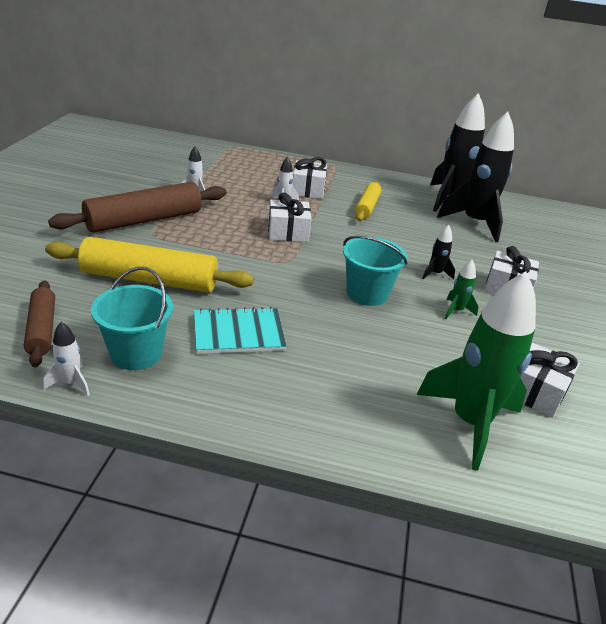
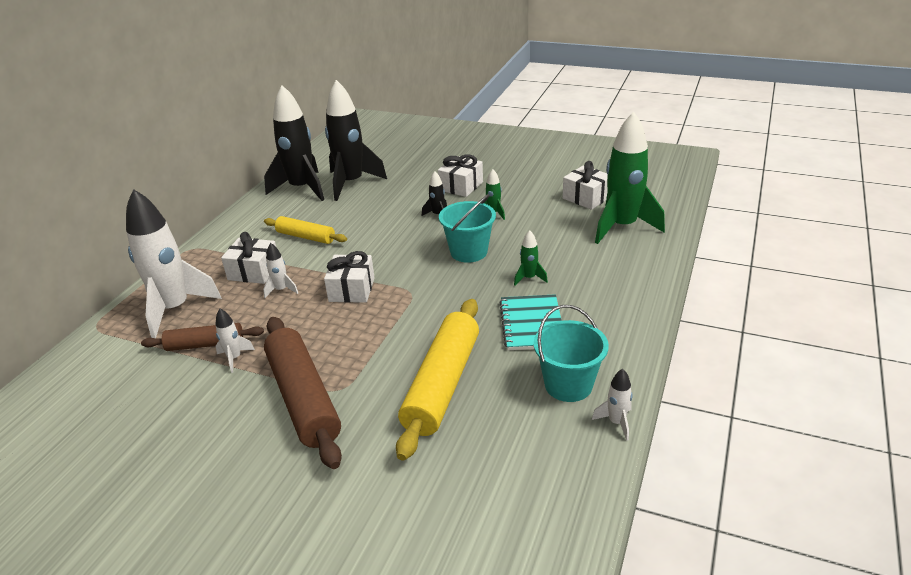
camera: 75 degrees left, 0 degrees up
(42, 329) = (537, 456): brown rolling pin -> brown rolling pin (205, 344)
(254, 167) = (175, 309): none -> white rocket
(324, 333) = (529, 278): none -> green rocket

